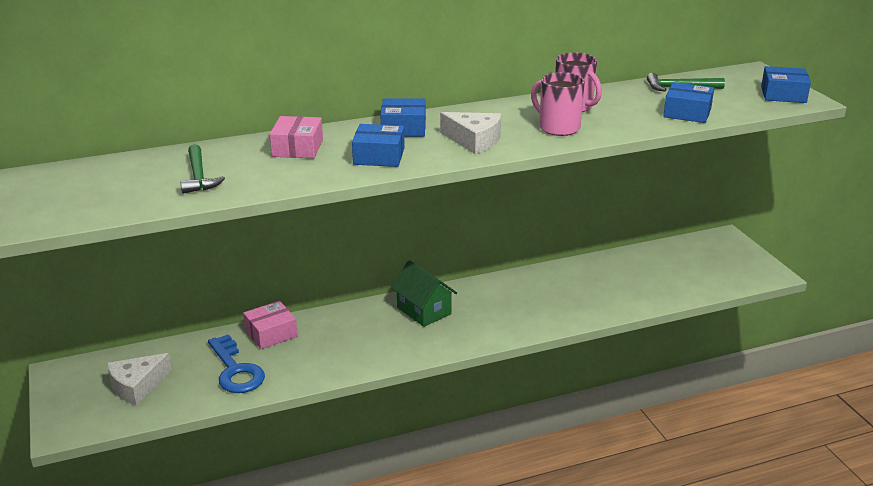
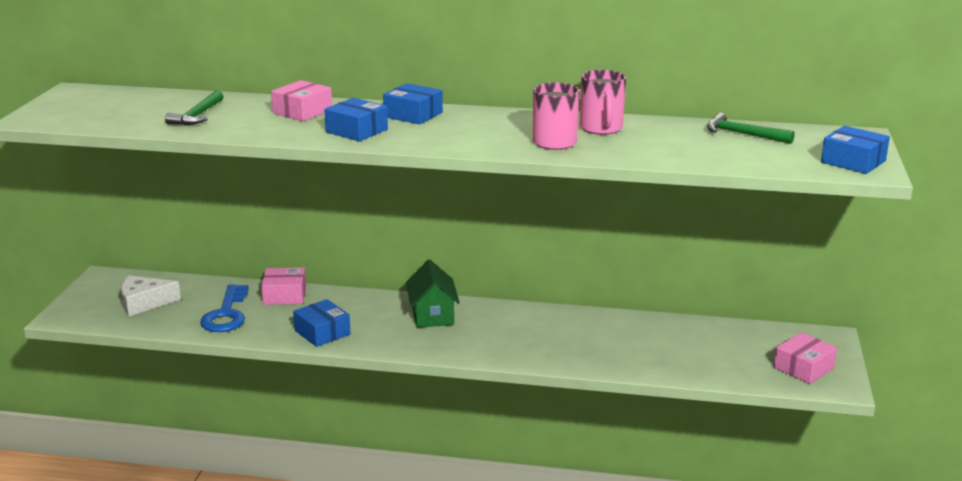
camera: 30 degrees right, 5 degrees down
(474, 140) = (458, 136): white cheese -> none
(687, 113) = (710, 156): blue box -> blue box (322, 332)
(735, 267) = (803, 368): none -> pink box

